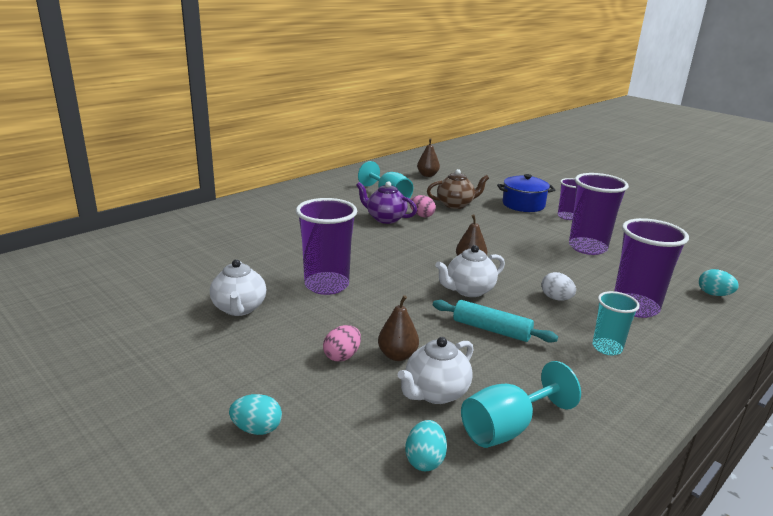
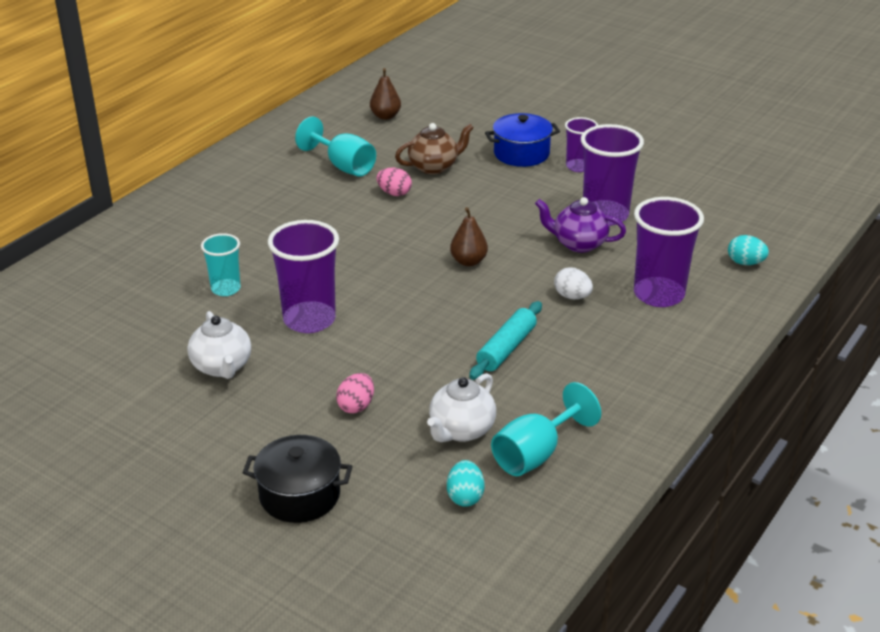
camera: 10 degrees left, 10 degrees up
(257, 429) = (299, 495): turquoise egg -> black pot
(385, 219) = (349, 206): purple teapot -> purple teapot (578, 244)
(397, 355) = (413, 396): brown pear -> none
(468, 290) = (473, 301): white teapot -> none
(491, 329) = (506, 348): turquoise rolling pin -> turquoise rolling pin turned 75 degrees counterclockwise
(607, 348) = (628, 351): turquoise cup -> turquoise cup (226, 289)

